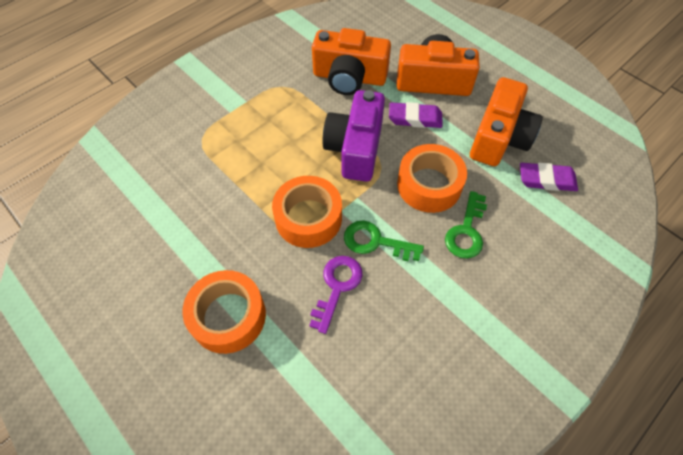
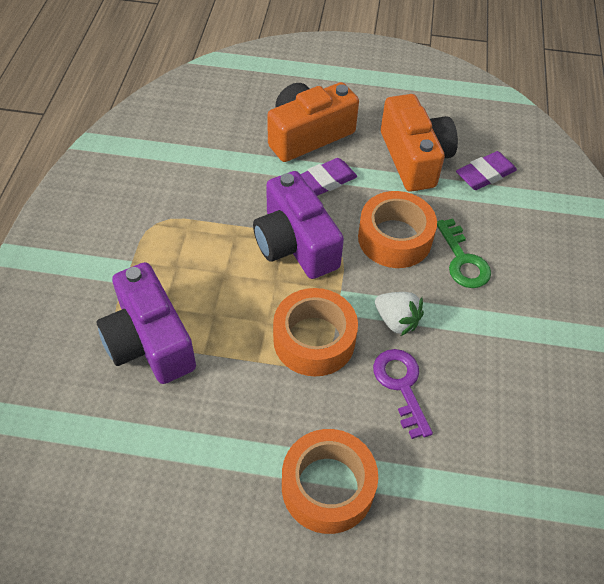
camera: 40 degrees left, 5 degrees down
(211, 155) = (149, 341): none -> purple camera
(349, 77) = (221, 175): orange camera -> none
(376, 242) = (396, 321): green key -> white strawberry

